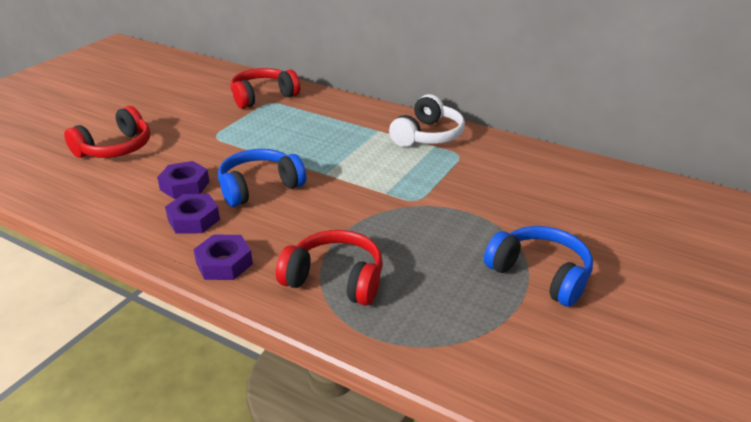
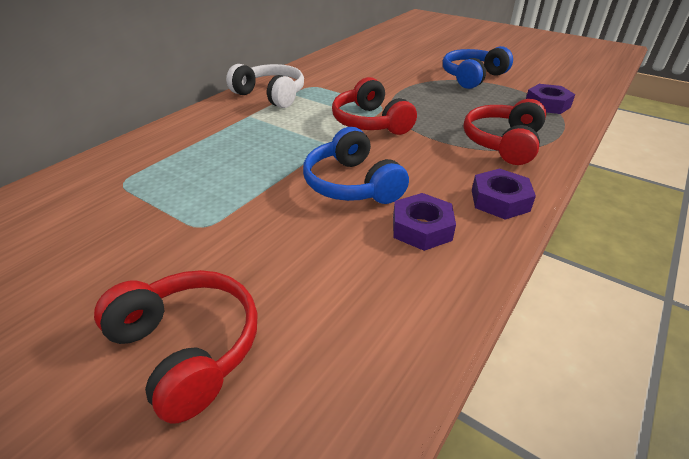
camera: 85 degrees left, 5 degrees up
(185, 186) = (340, 243): purple nut -> purple nut (547, 104)
(263, 97) = (96, 189): red headphones -> red headphones (370, 122)

